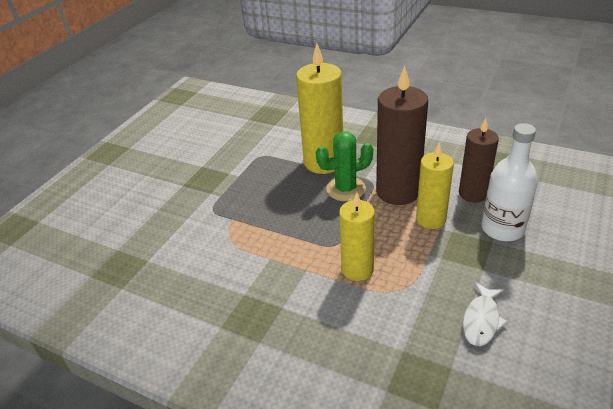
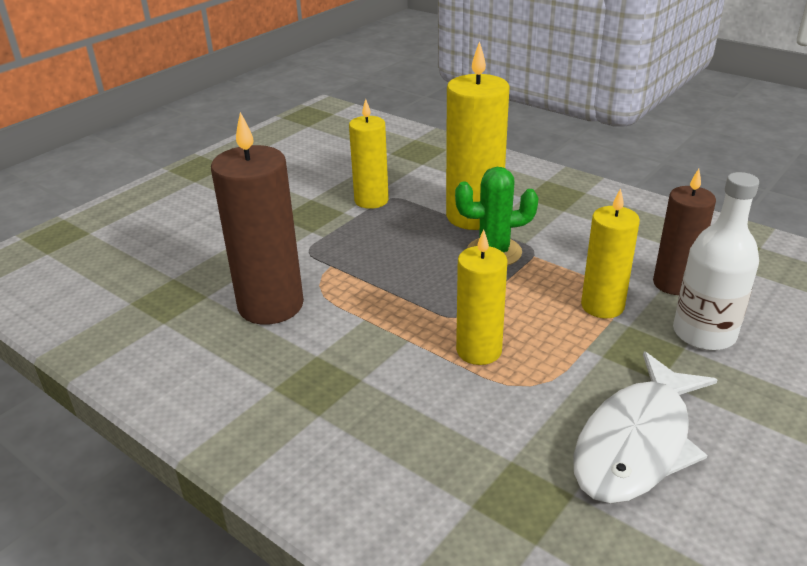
camera: 10 degrees right, 5 degrees down
(246, 160) = (371, 200): none -> yellow candle
(398, 191) = (566, 265): brown candle -> brown candle (271, 305)
(481, 320) = (637, 442): white fish -> white fish, size x1.89

